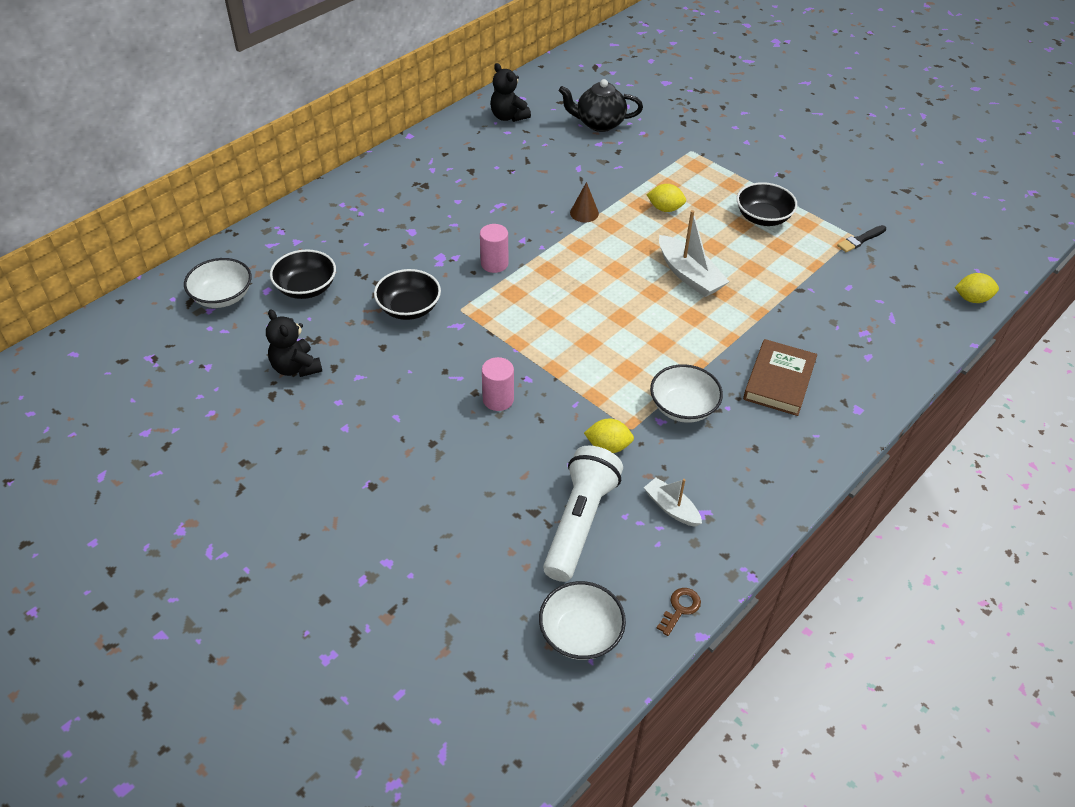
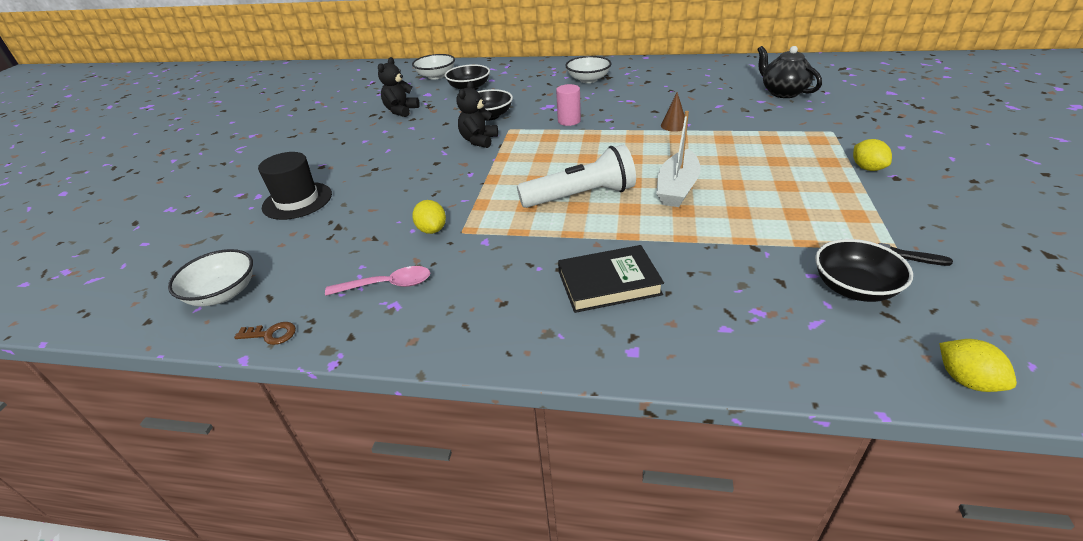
camera: 60 degrees right, 10 degrees down
(440, 529) = (297, 201): none -> black hat
(498, 399) = (437, 172): pink cylinder -> none
(508, 117) = (723, 69): black teddy bear -> black teddy bear (479, 140)
(579, 522) = (339, 249): white flashlight -> white flashlight (580, 196)
(665, 209) = (738, 149): yellow lemon -> yellow lemon (867, 168)
(671, 508) = (387, 285): white boat -> pink spoon
(683, 407) = (513, 245): white bowl -> white bowl (588, 79)
(763, 217) = (817, 191): black bowl -> black bowl (854, 288)
(779, 381) = (609, 283): brown book -> black book

